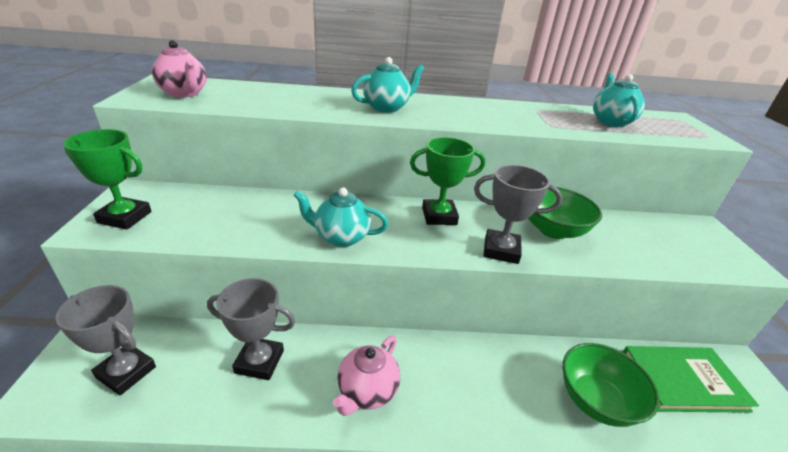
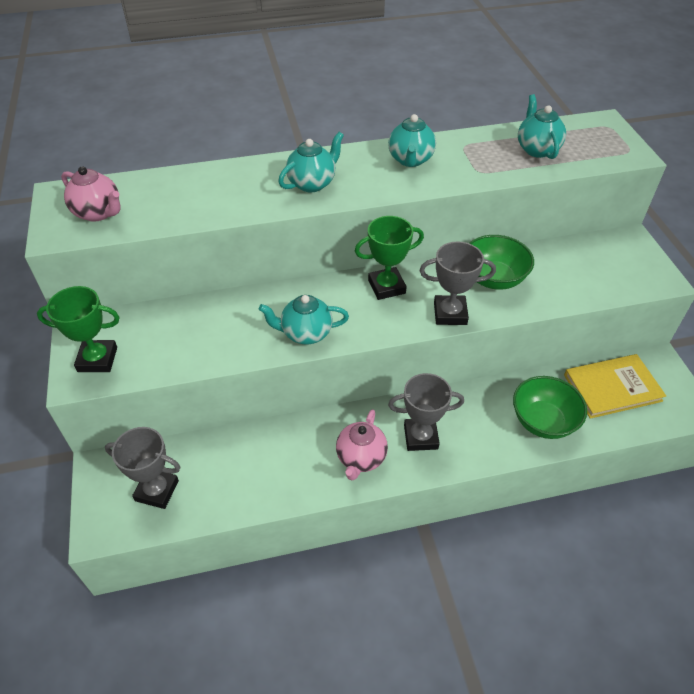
camera: 10 degrees left, 15 degrees up
(259, 361) = (263, 455): grey trophy -> grey trophy (420, 437)
(485, 109) = (410, 160): none -> turquoise teapot
(682, 380) = (612, 388): green book -> yellow book

